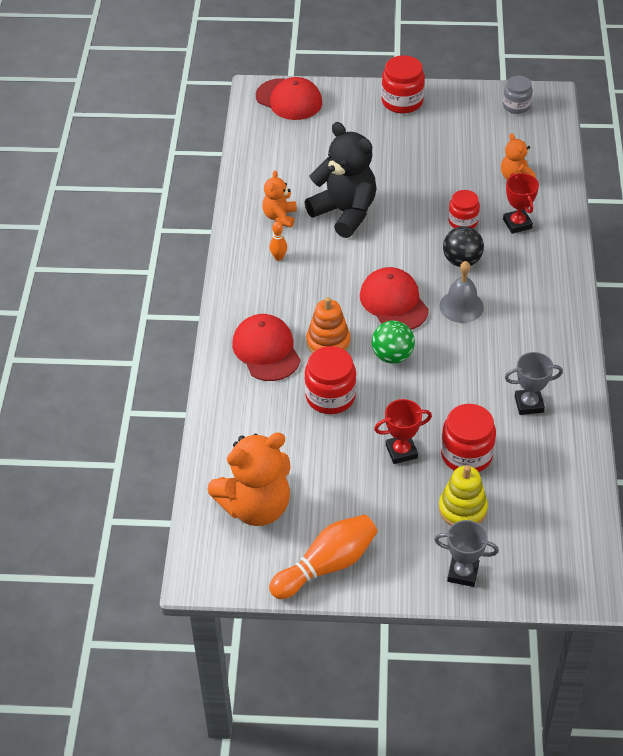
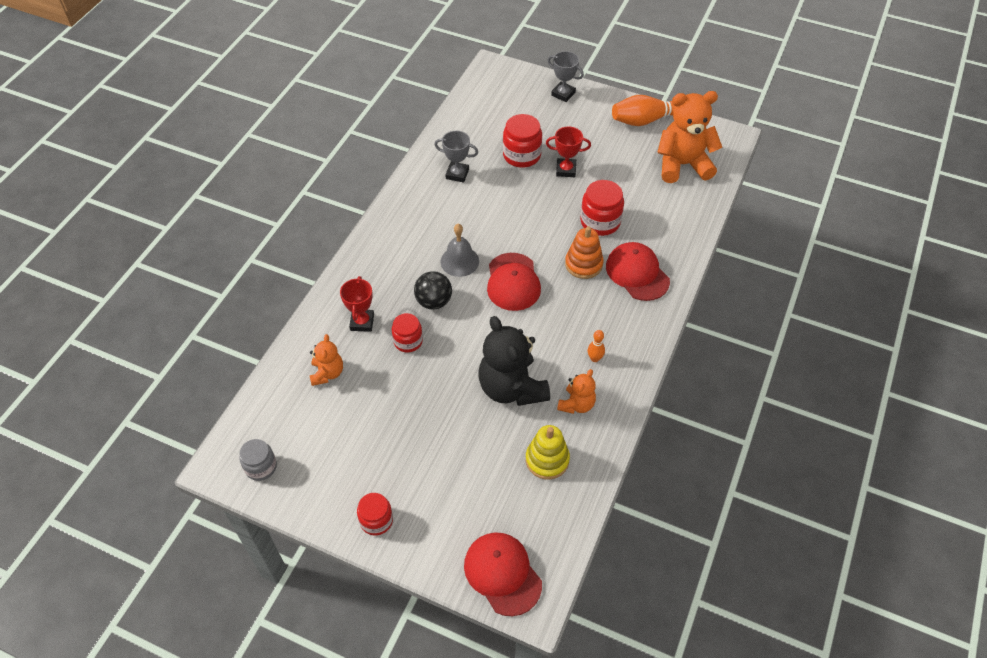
camera: 160 degrees left, 5 degrees up
(266, 350) = (637, 273): red cap -> red cap turned 150 degrees clockwise
(392, 356) = (537, 238): green ball -> none
(402, 101) = (376, 520): red jar -> red jar, size x0.66
(462, 509) = (543, 125): yellow stacking toy -> yellow stacking toy (547, 460)

